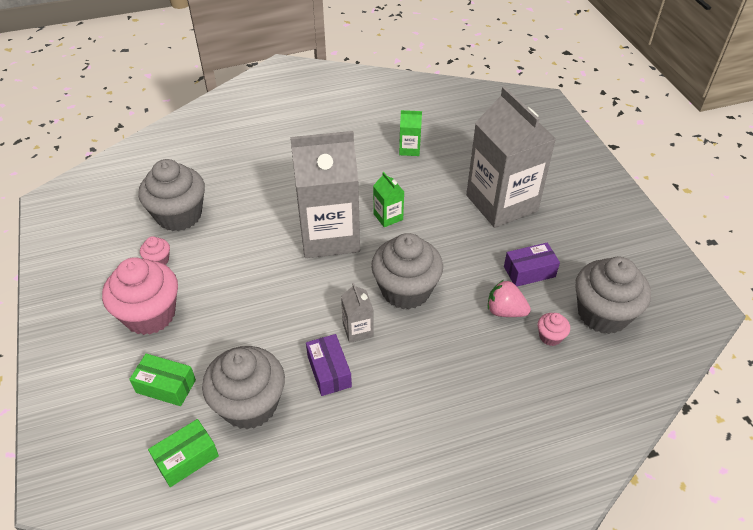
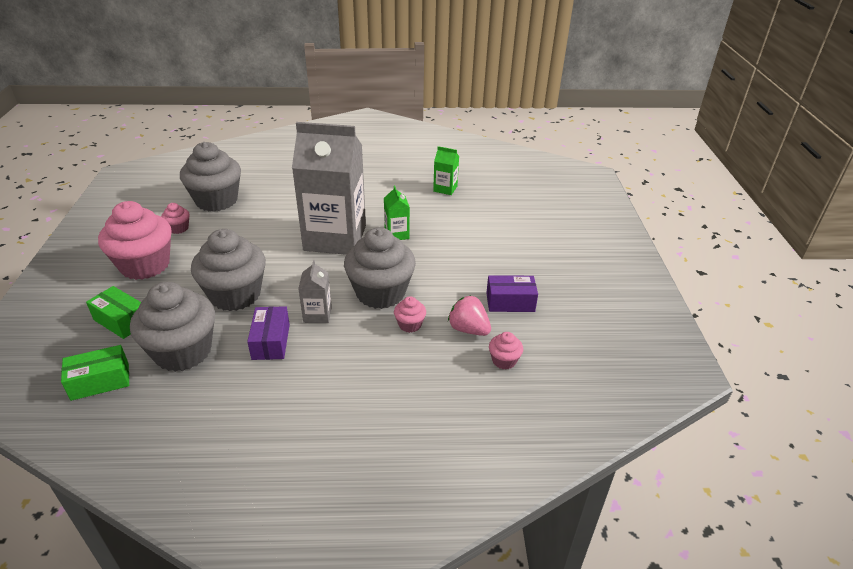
camera: 15 degrees right, 10 degrees down
(450, 319) = (410, 325): none -> pink cupcake
(501, 203) = (511, 243): grey carton -> none
(603, 314) = (569, 353): grey cupcake -> grey cupcake (235, 295)

